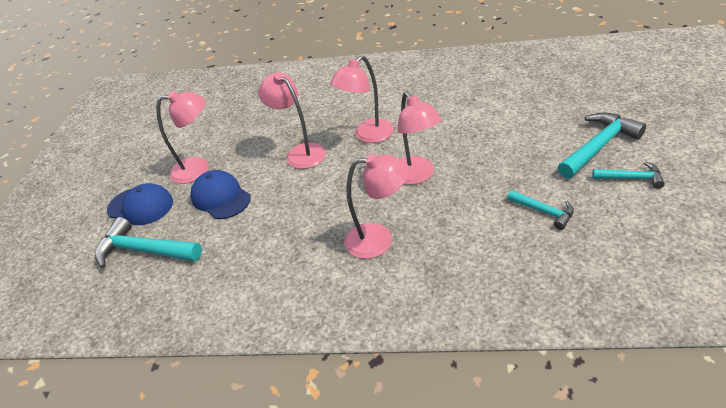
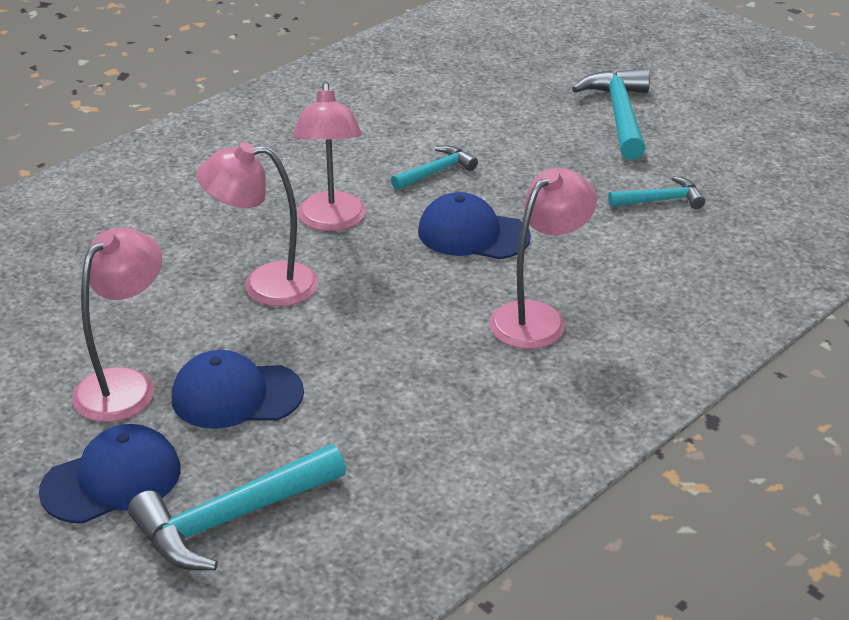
camera: 55 degrees left, 5 degrees down
(417, 176) = (473, 234): pink lamp -> blue cap
(631, 178) = (692, 131): turquoise hammer -> turquoise hammer (436, 172)

